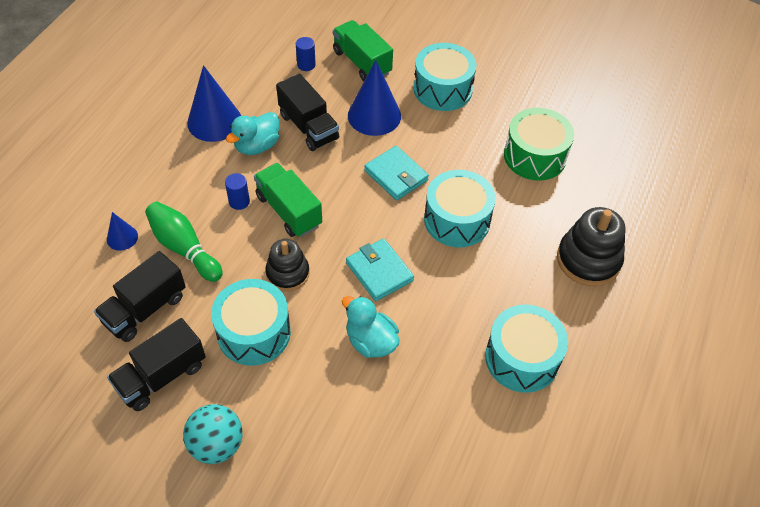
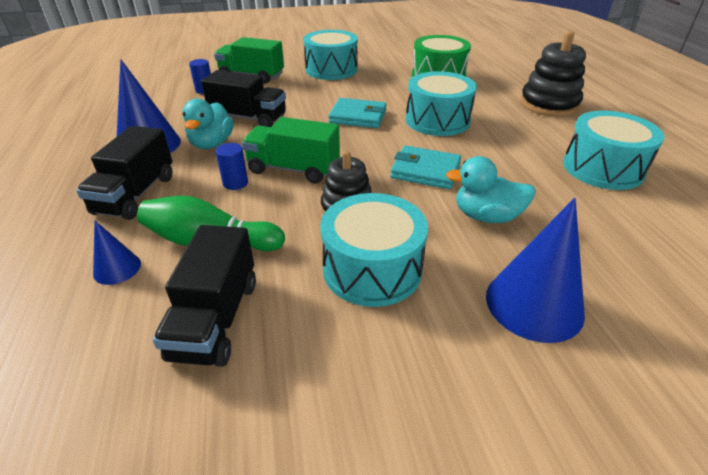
camera: 35 degrees left, 15 degrees down
(161, 376) = (312, 376): black truck -> black truck (136, 194)
(217, 444) = (470, 405): turquoise ball -> none
(374, 115) = (297, 95): blue cone -> blue cone (534, 304)

